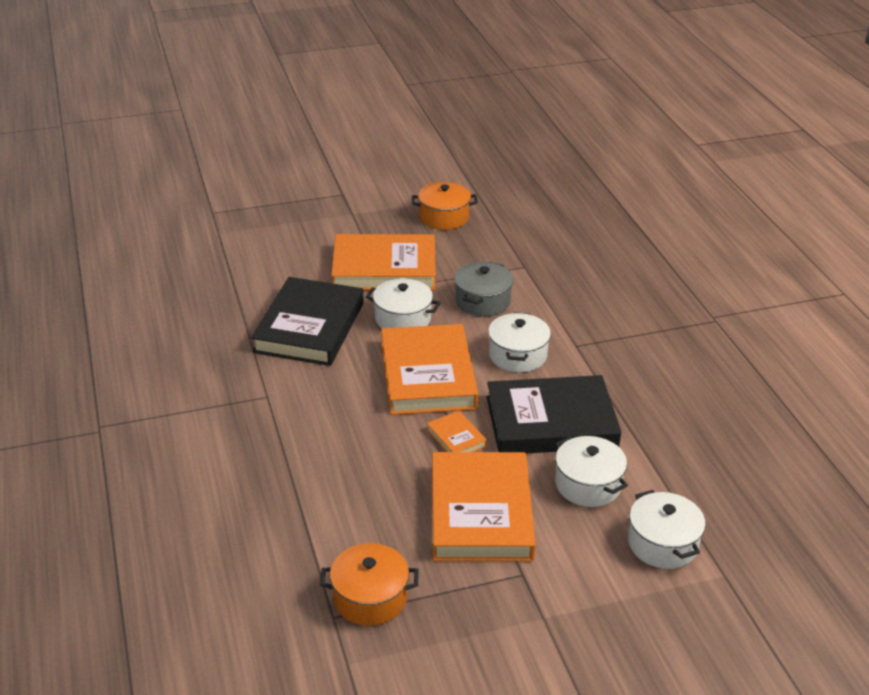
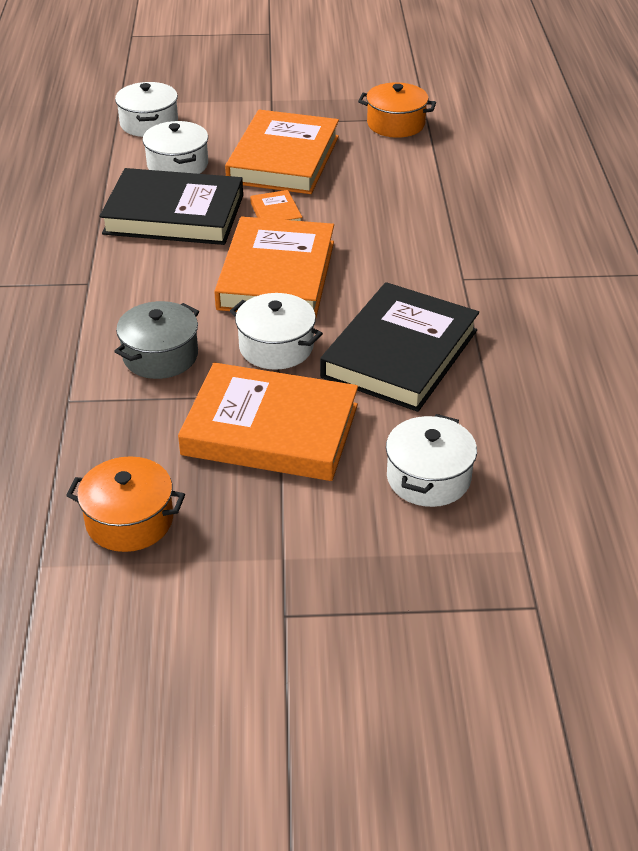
camera: 165 degrees left, 5 degrees up
(517, 355) = (162, 282): white pot -> white pot (428, 478)

